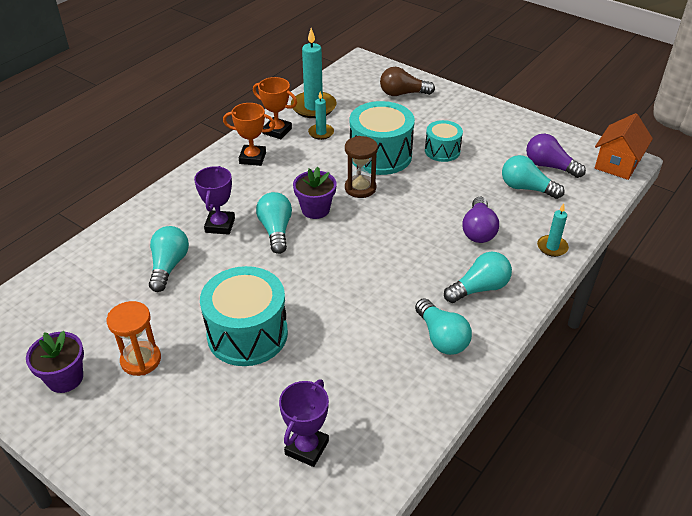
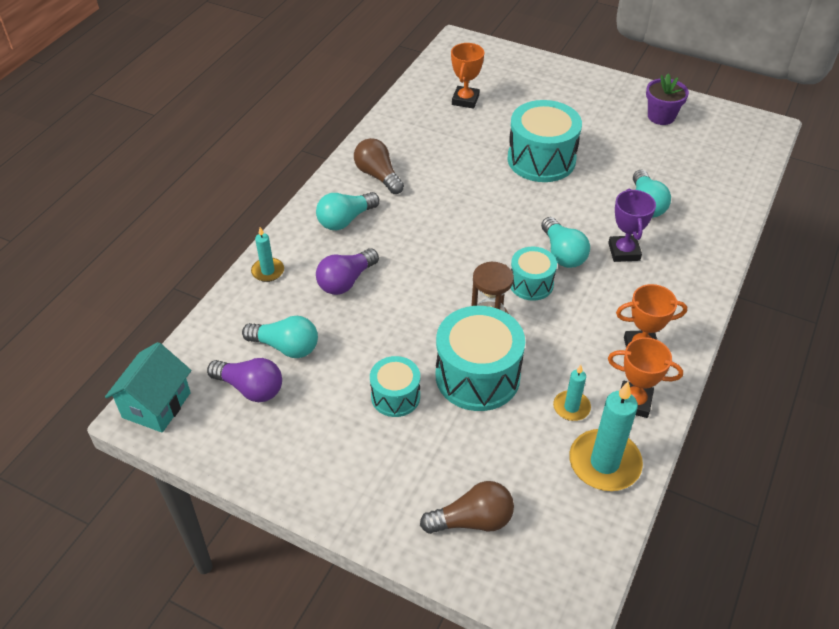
camera: 170 degrees right, 5 degrees up
(141, 360) = (614, 133): orange hourglass -> none
(306, 448) = (465, 100): purple trophy -> orange trophy
(315, 209) = (531, 284): purple flower pot -> turquoise drum
(441, 337) = (378, 176): turquoise light bulb -> brown light bulb
(478, 230) = (346, 281): purple light bulb -> purple light bulb turned 135 degrees counterclockwise
(617, 164) = (156, 405): orange house -> turquoise house

